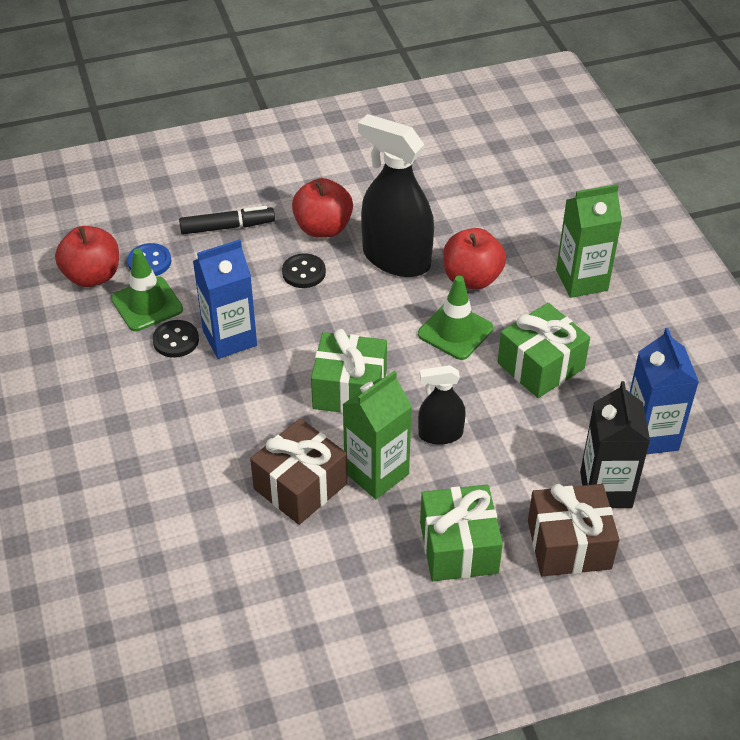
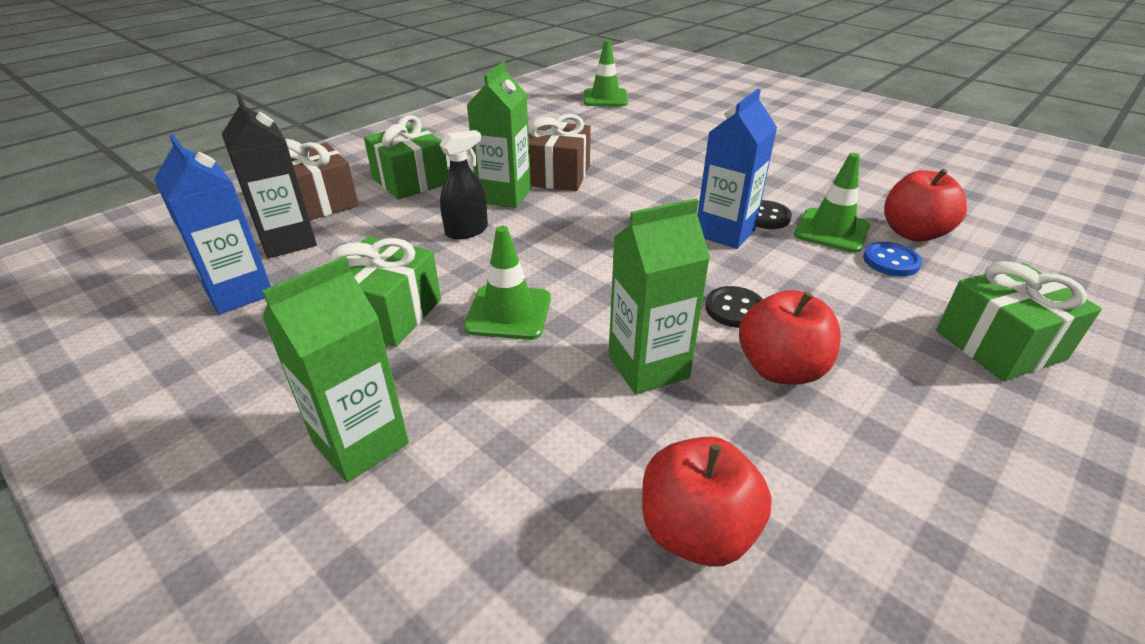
camera: 150 degrees right, 10 degrees down
(82, 660) = (605, 98): none -> green traffic cone
(227, 227) = (882, 324): black marker -> none
(349, 390) = (575, 233): green gift -> green gift (999, 345)
(396, 259) = (648, 367): black spray bottle -> green carton
(472, 278) = (529, 381): red apple -> red apple (696, 531)

